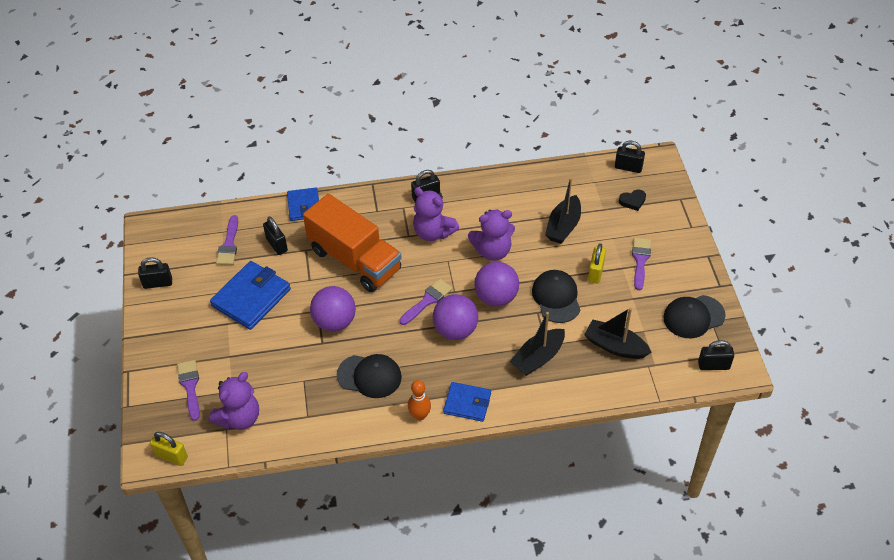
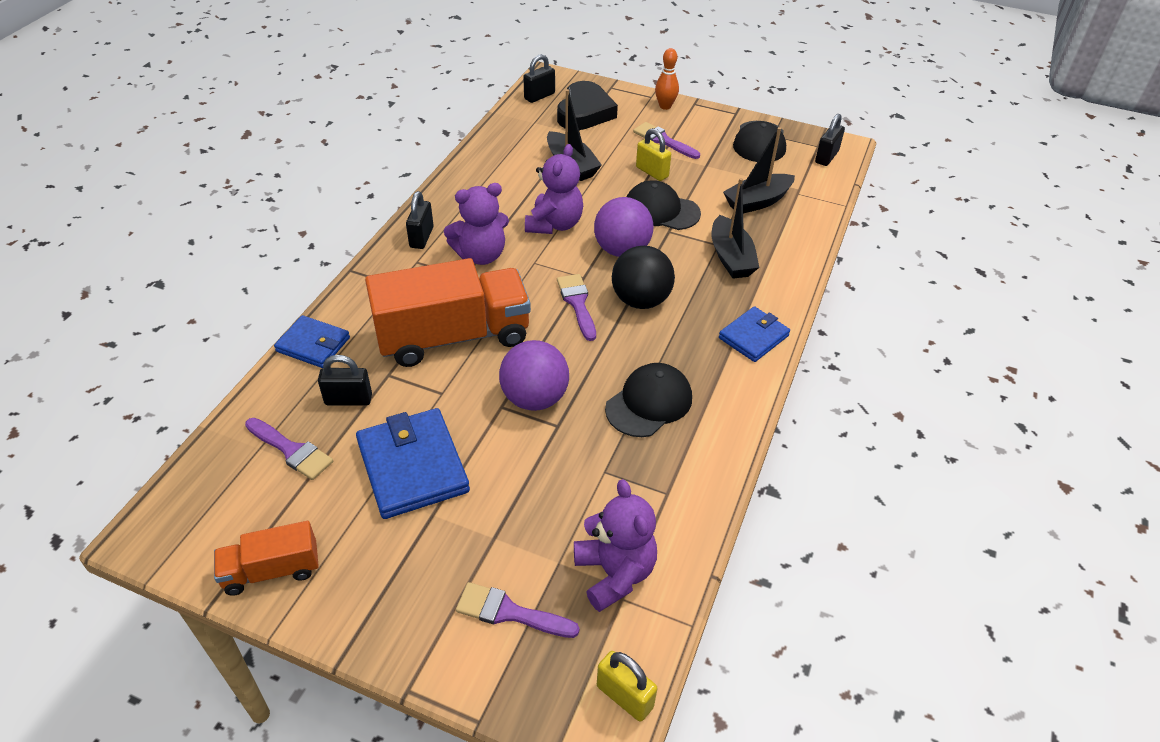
camera: 60 degrees left, 5 degrees down
(158, 283) = (272, 570): black padlock -> orange truck
(171, 456) = (624, 696): yellow padlock -> yellow padlock turned 75 degrees clockwise
(420, 415) = (743, 384): orange bowling pin -> orange bowling pin (665, 106)
(455, 330) = (641, 300): purple ball -> black ball
(632, 201) = (584, 112): black heart -> black heart, size x2.13

